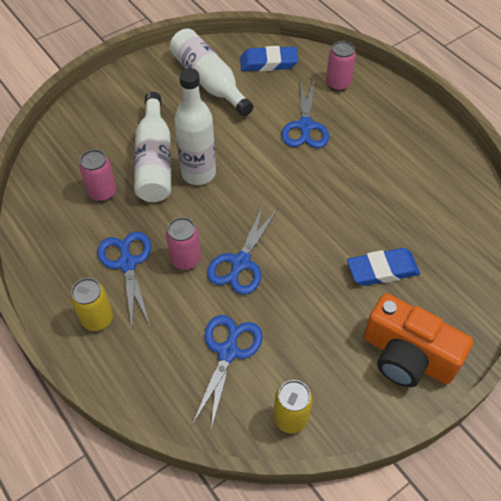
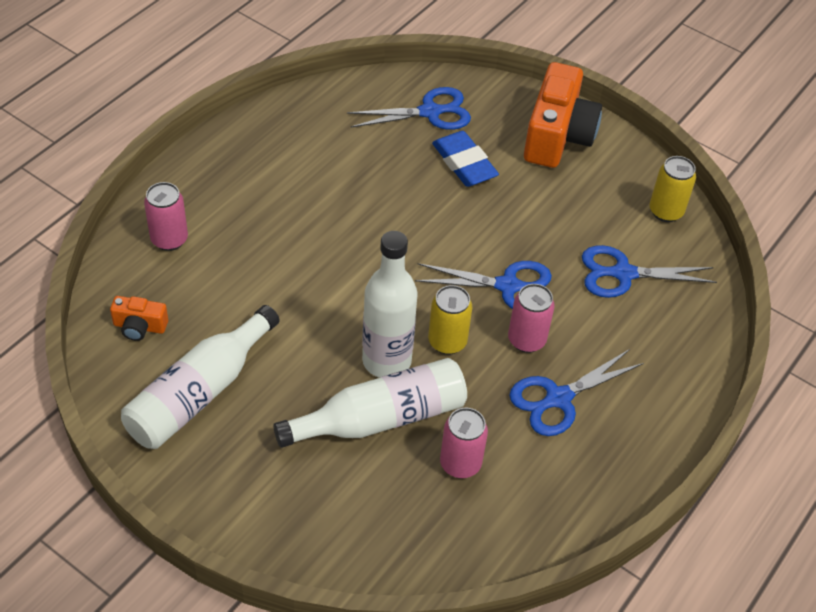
camera: 110 degrees left, 5 degrees down
(97, 319) = (645, 405): yellow can -> yellow can (447, 342)
(268, 63) = (139, 327): blue eraser -> orange camera
(305, 126) = (263, 262): blue scissors -> blue scissors (430, 112)

